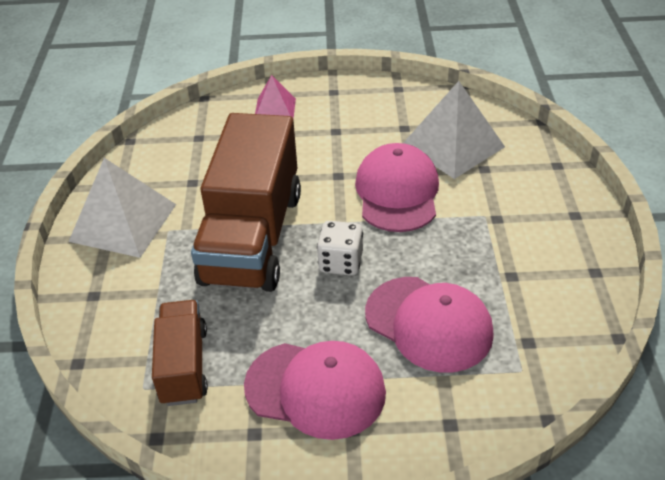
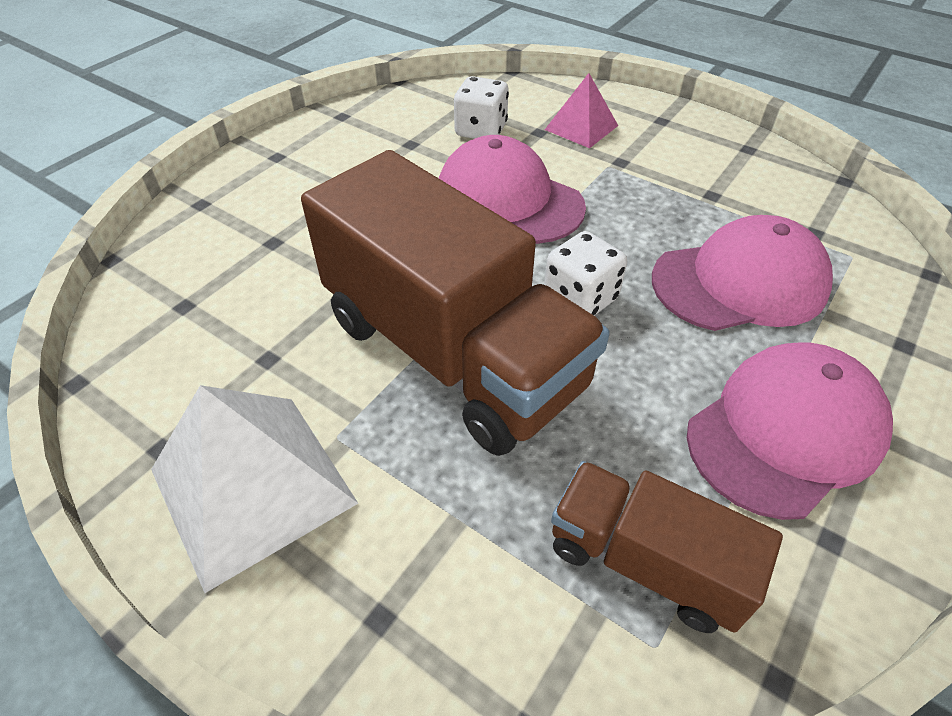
camera: 55 degrees left, 5 degrees up
(275, 110) = (237, 213): pink pyramid -> pink pyramid (581, 127)
(453, 145) = (481, 130): white pyramid -> white dice

